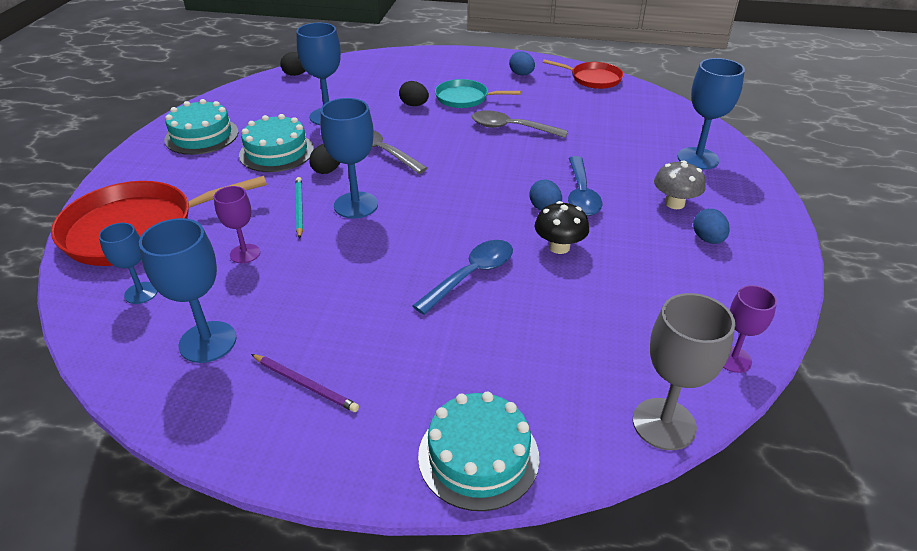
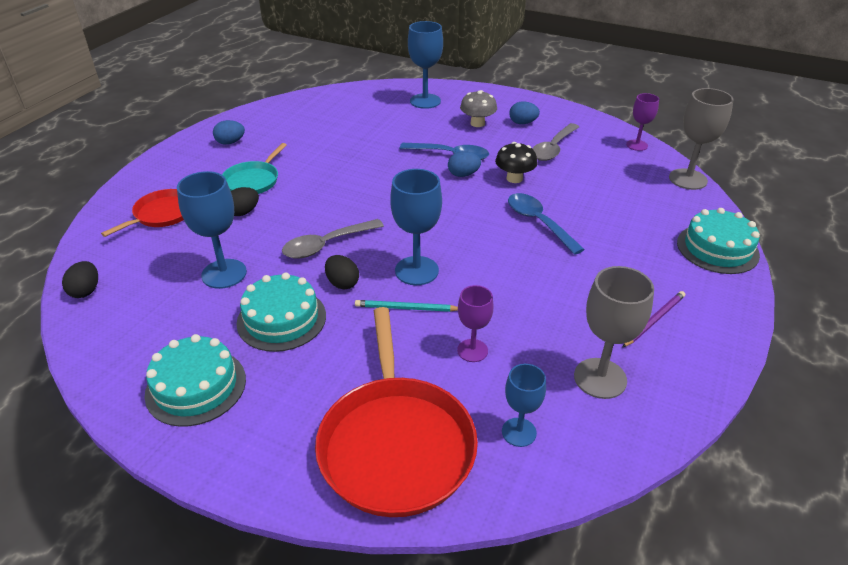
camera: 75 degrees left, 0 degrees up
(208, 342) = (600, 378): blue goblet -> grey goblet
(511, 128) = (329, 166): grey spoon -> grey spoon (553, 148)
(593, 79) = (270, 111): red pan -> red pan (162, 214)

